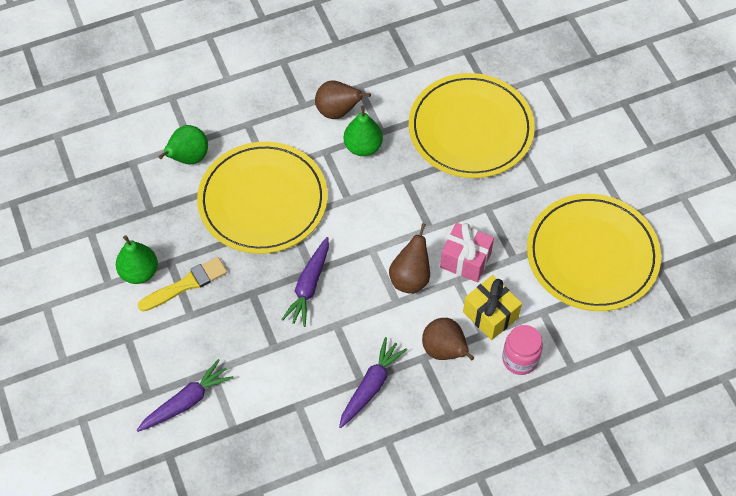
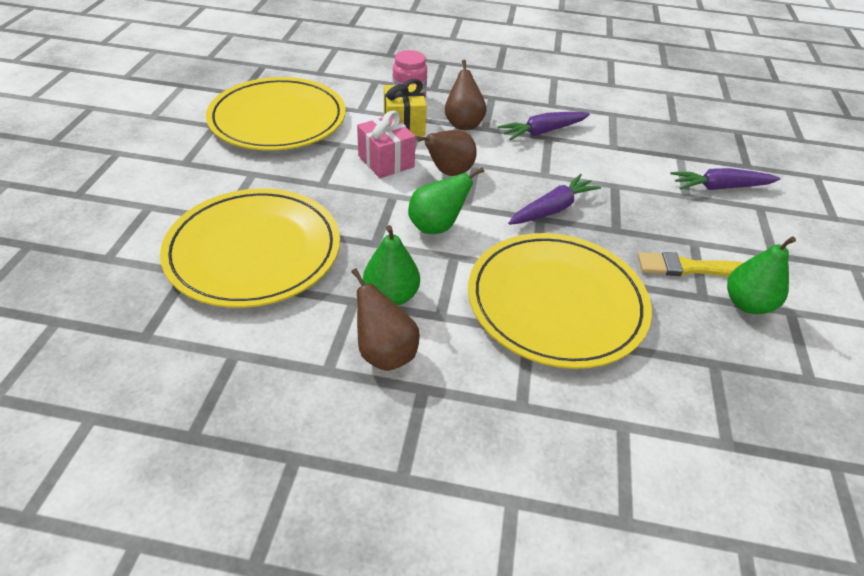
camera: 150 degrees left, 15 degrees down
(188, 158) = (635, 404): green pear -> green pear (436, 226)

